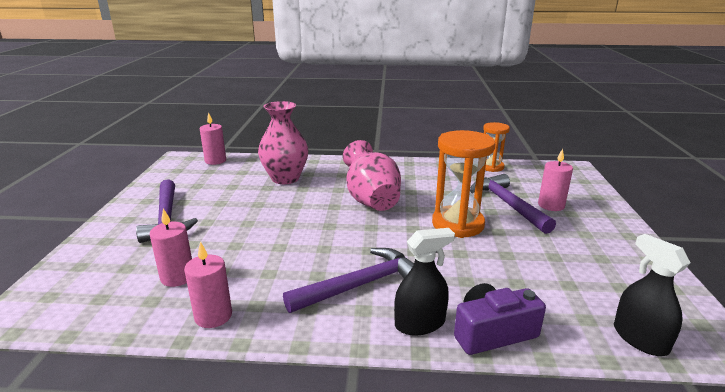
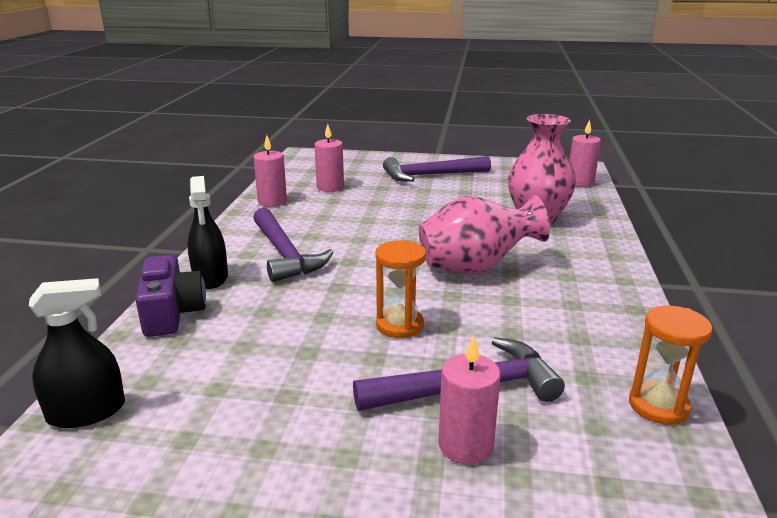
camera: 95 degrees right, 0 degrees up
(457, 224) = (400, 325): orange hourglass -> orange hourglass, size x0.60

